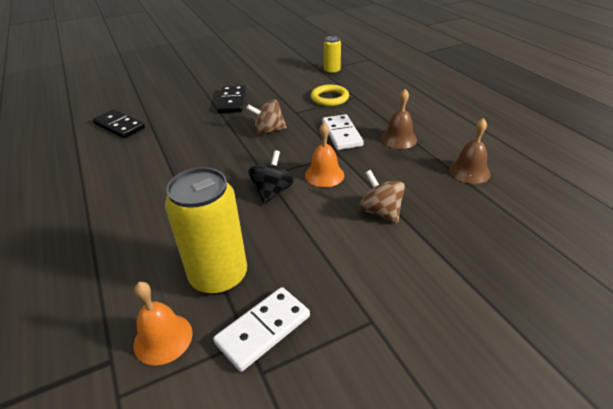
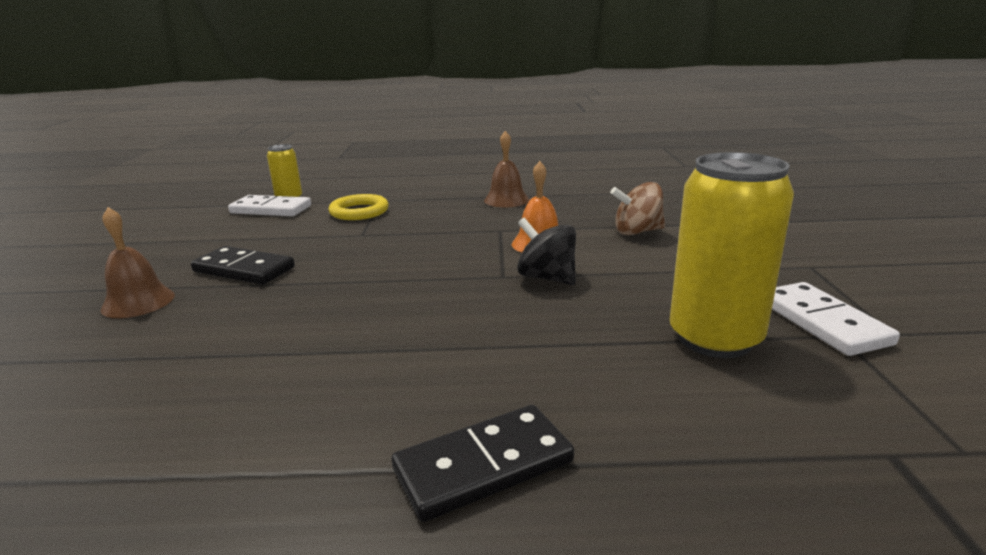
camera: 65 degrees left, 15 degrees down
(119, 126) = (114, 397): black domino -> black domino (483, 465)
(163, 338) = (840, 398): orange bell -> none
(268, 131) = (385, 257): brown spinning top -> none
(341, 134) = (459, 221): white domino -> white domino (271, 209)
(469, 171) = (598, 188): brown bell -> brown bell (138, 302)

